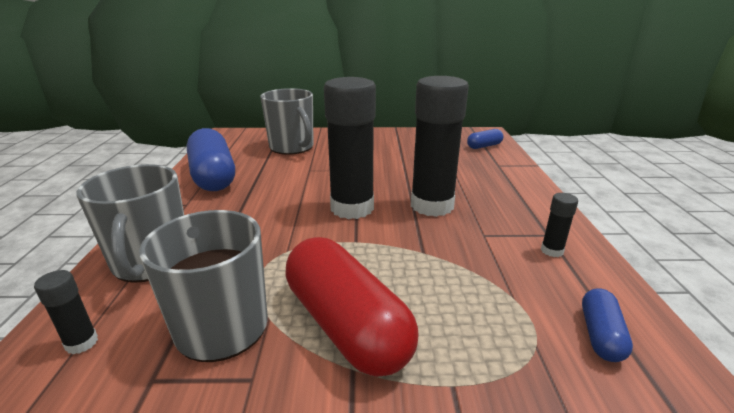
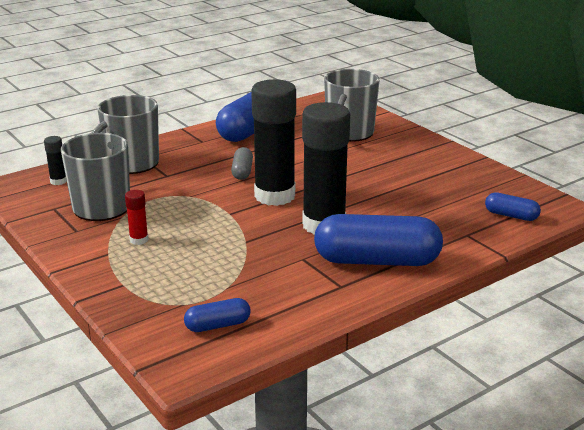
camera: 55 degrees right, 0 degrees up
(283, 206) = (242, 172): none -> grey capsule
(346, 325) = (139, 240): red capsule -> red glue stick
(514, 205) = (377, 261): none -> blue capsule
(552, 251) = (313, 292): black glue stick -> none

